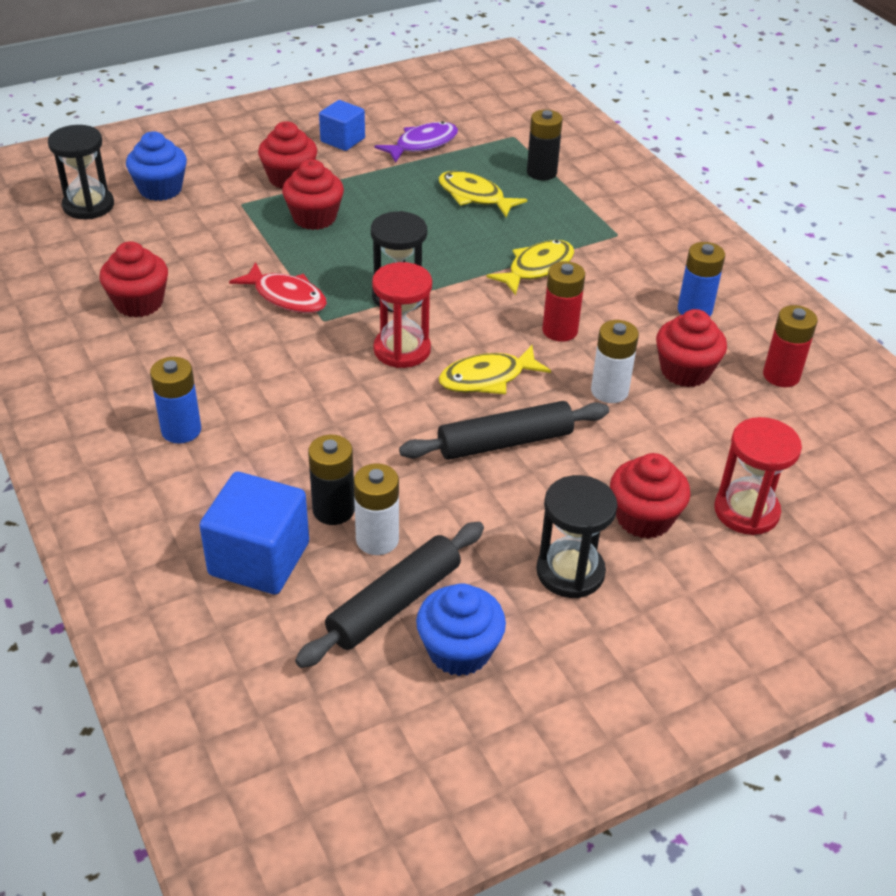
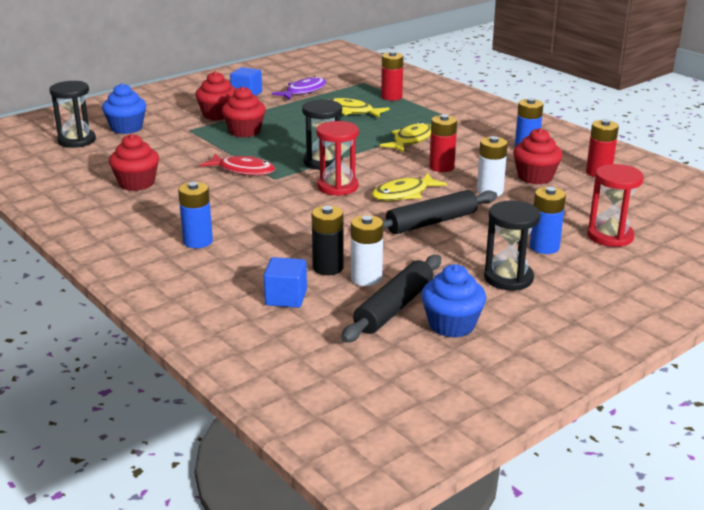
camera: 10 degrees left, 15 degrees down
(259, 559) = (286, 298): blue cube -> blue cube, size x0.63
(541, 172) = (391, 97): black battery -> red battery
(644, 518) = (544, 247): red cupcake -> blue battery

